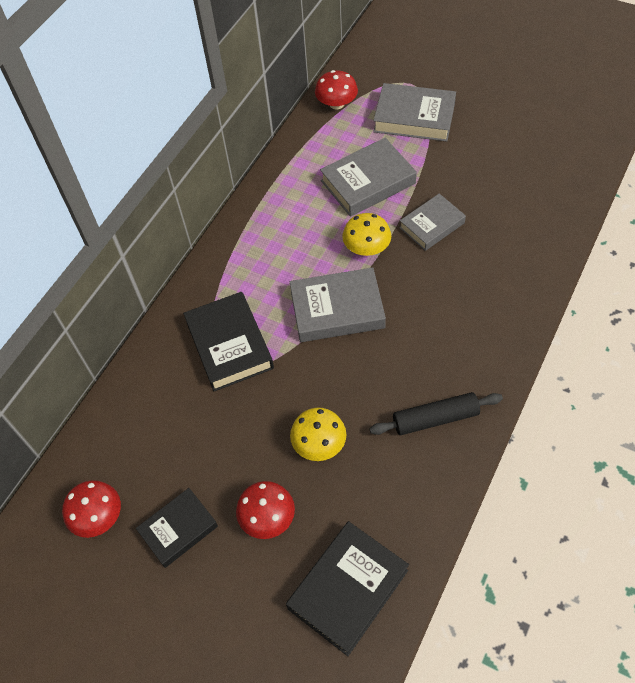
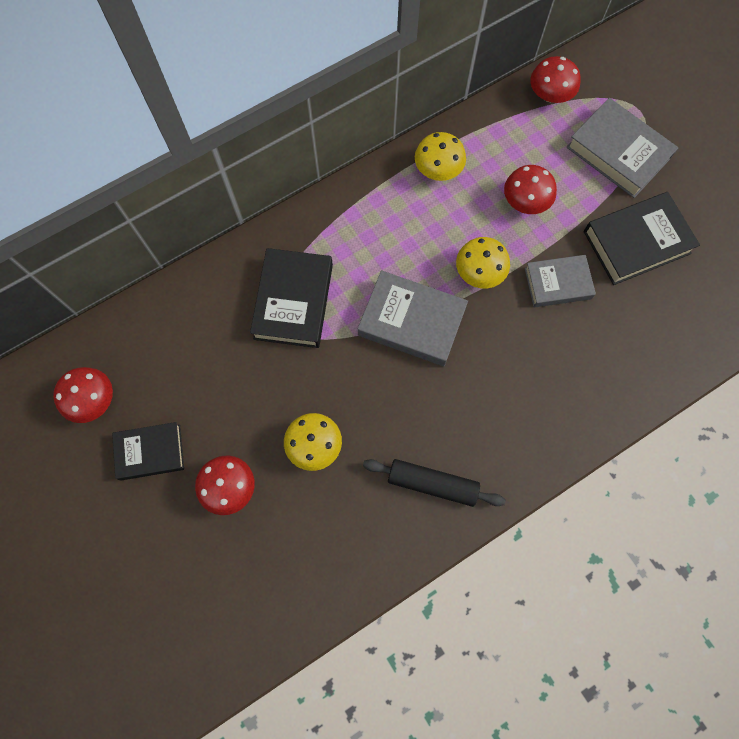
camera: 25 degrees right, 15 degrees up
(285, 193) = (438, 169): none -> yellow mushroom
(348, 589) = (257, 594): black book -> black book (636, 242)
(368, 182) = (525, 201): grey book -> red mushroom

